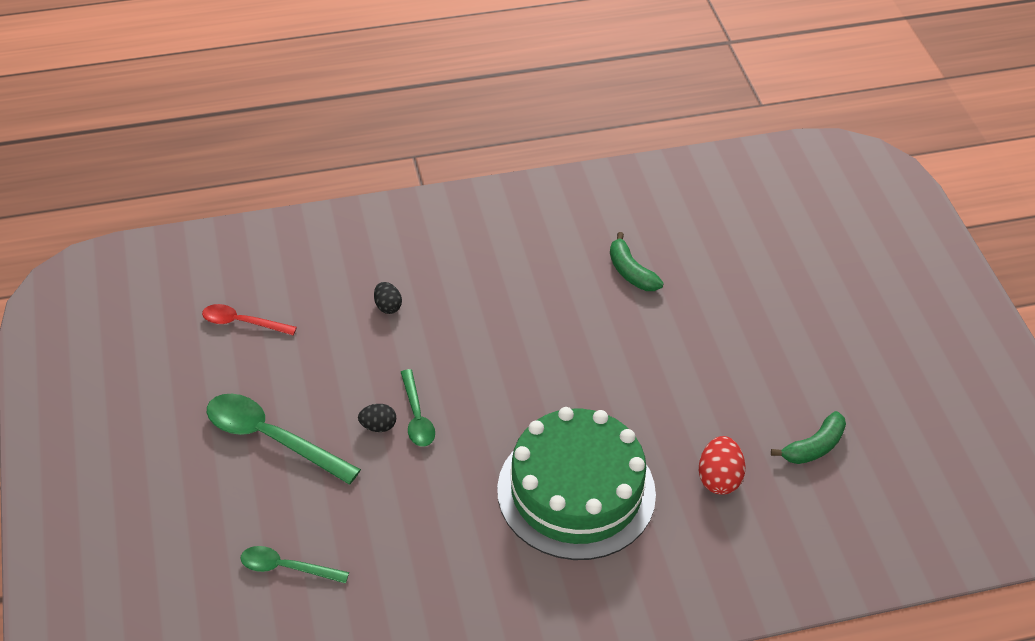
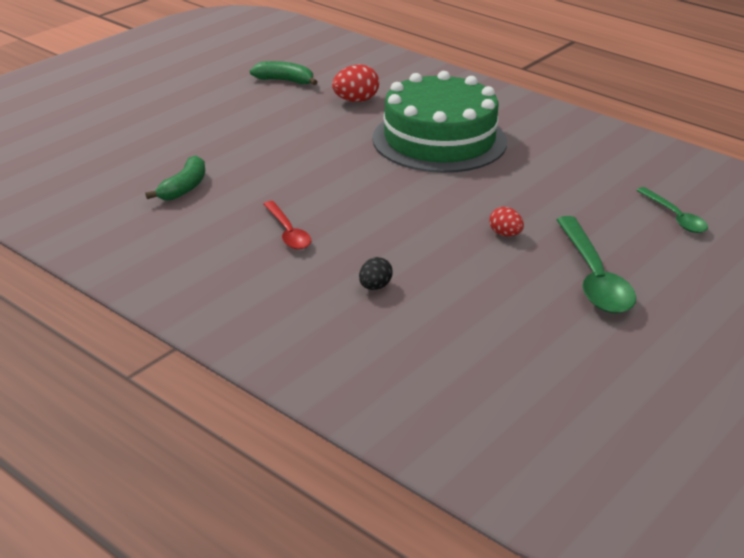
camera: 125 degrees left, 15 degrees down
(242, 323) = (507, 361): red spoon -> red spoon (288, 232)
(378, 426) = (505, 234): black egg -> red egg
(417, 416) = (470, 222): green spoon -> none

